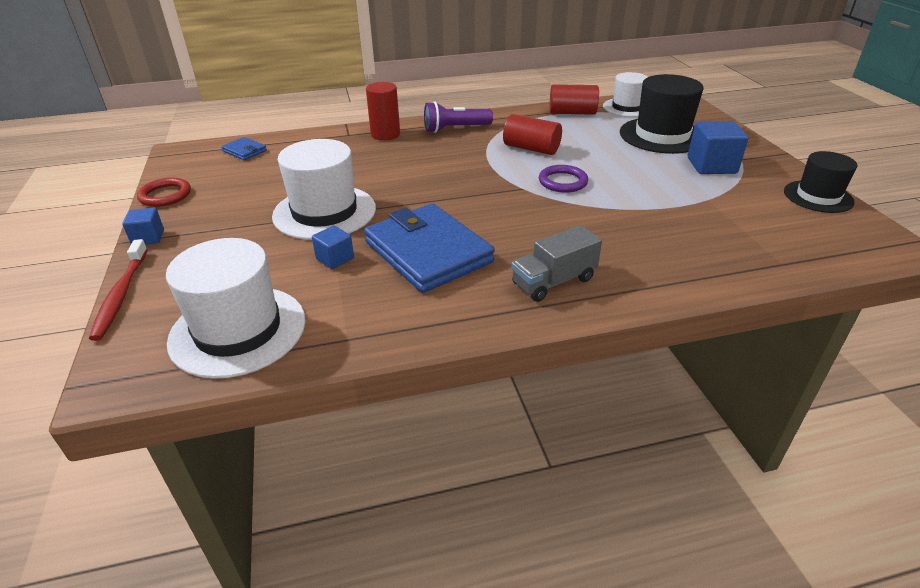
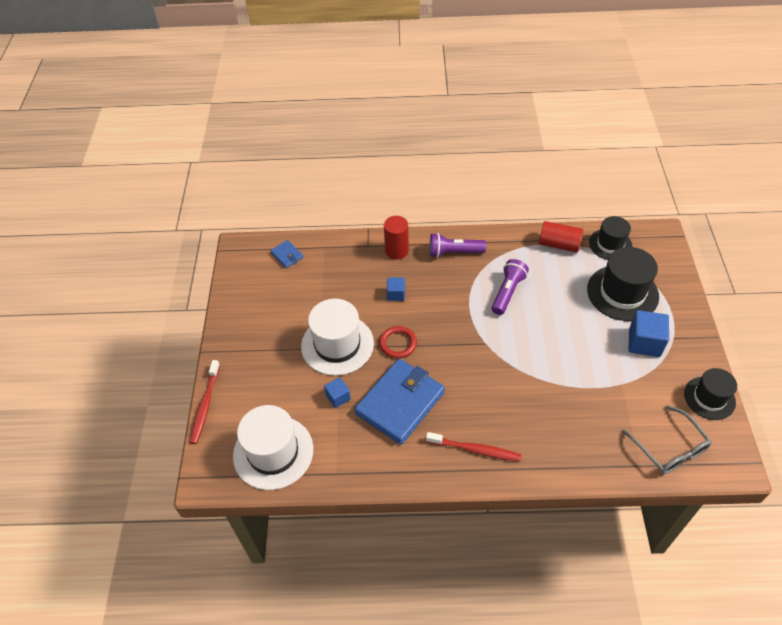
camera: 15 degrees right, 15 degrees up
(148, 238) = (220, 350): blue cube -> blue cube (396, 294)
(165, 195) = (230, 303): red ring -> red ring (398, 343)
(428, 252) = (400, 403): blue wallet -> blue wallet turned 60 degrees clockwise
(531, 149) = (507, 292): red cylinder -> purple flashlight
(553, 281) = (475, 450): grey truck -> red toothbrush
(562, 182) = (518, 341): purple ring -> none
(627, 107) = (610, 244): white hat -> black hat
(806, 243) = (669, 448): none -> grey glasses

